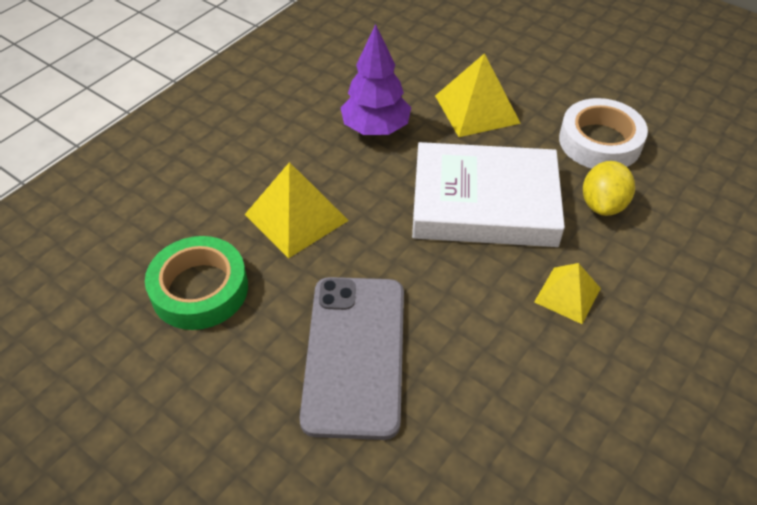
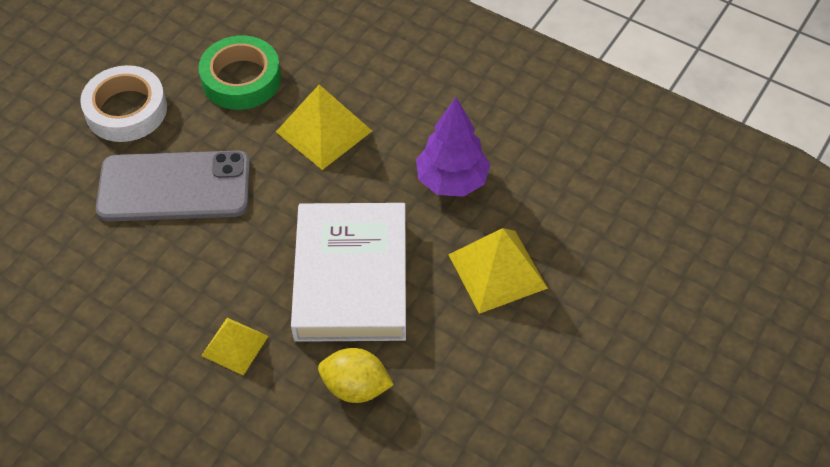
camera: 85 degrees right, 5 degrees up
(600, 142) = (457, 393): white tape -> white tape (126, 110)

